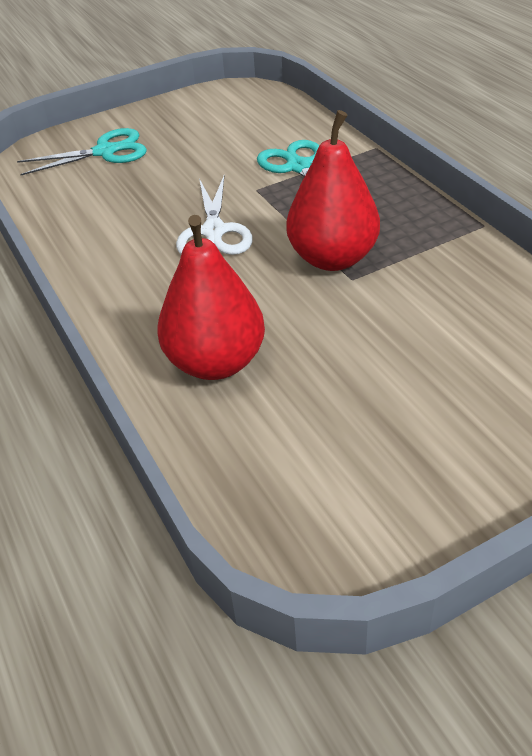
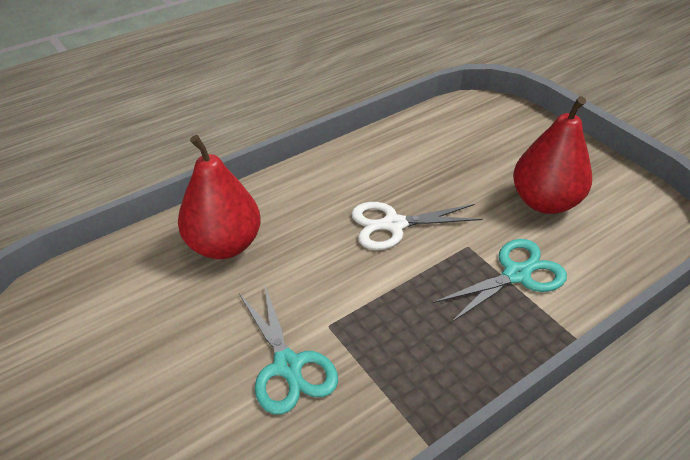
camera: 80 degrees right, 0 degrees up
(105, 152) = (507, 142): turquoise scissors -> turquoise scissors (288, 366)
(333, 258) = (359, 310): red pear -> red pear (544, 202)

